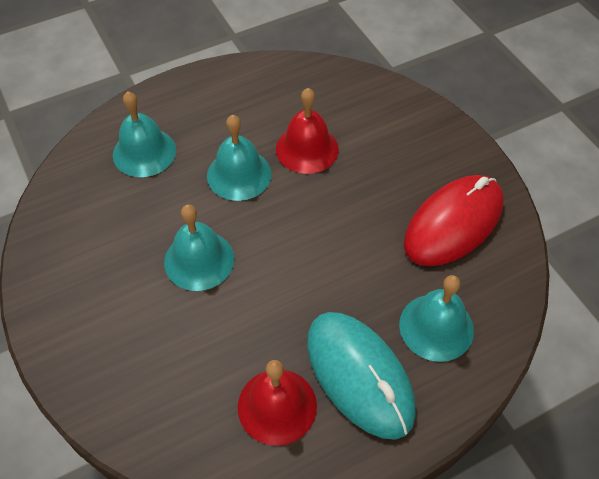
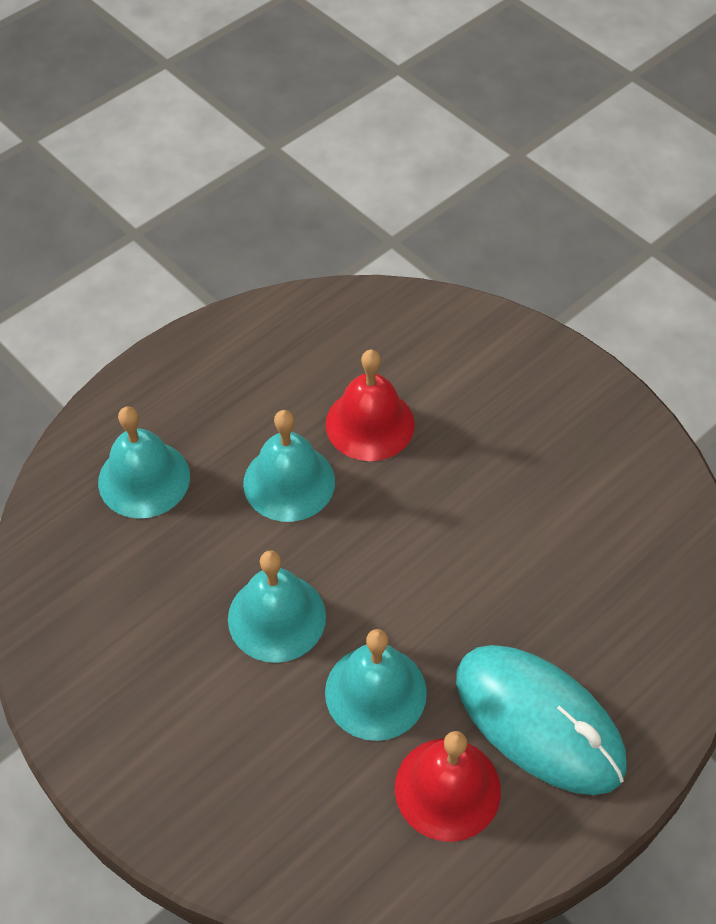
camera: 15 degrees left, 0 degrees up
(436, 327) = (616, 633): turquoise bell -> turquoise bell (375, 692)
(453, 223) = (596, 487): red mouse -> none

